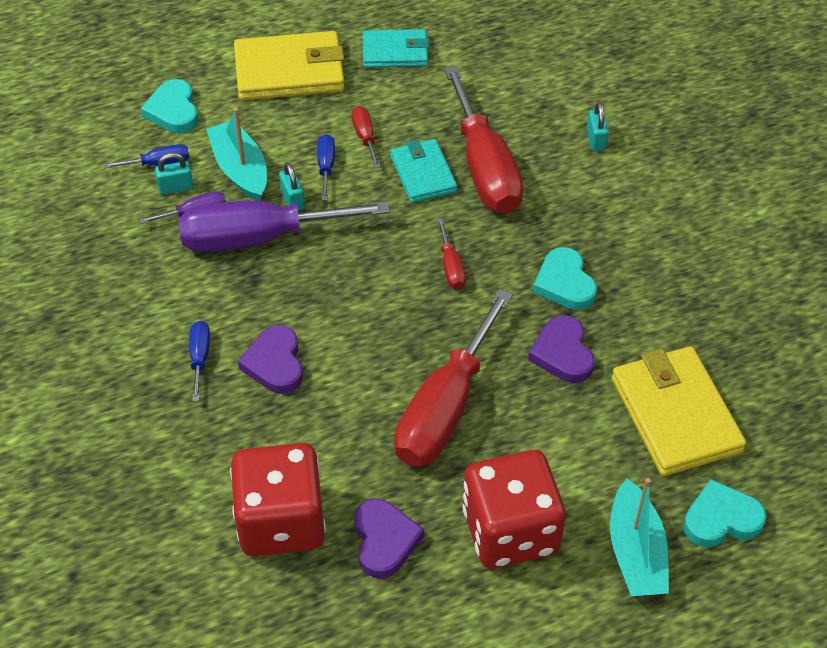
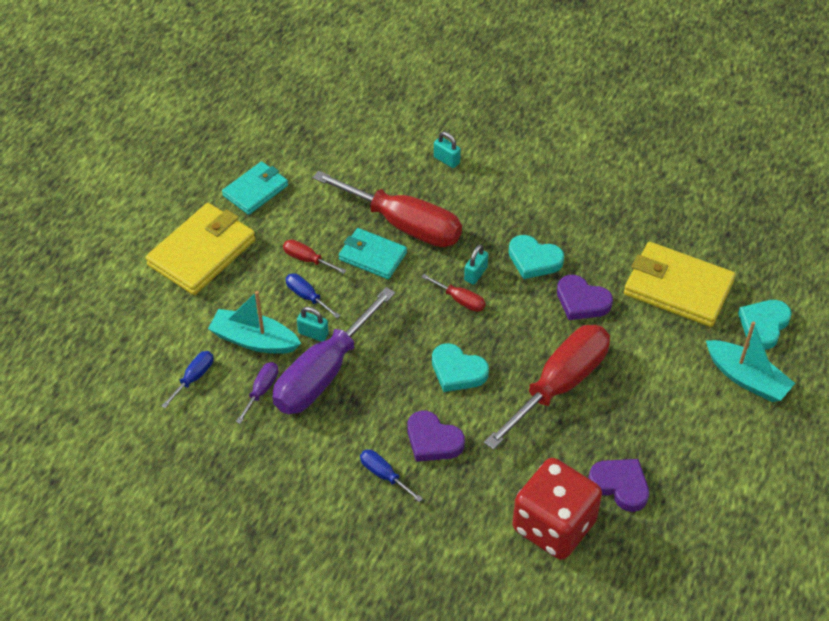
camera: 45 degrees left, 0 degrees up
(173, 111) = (156, 336): turquoise heart -> turquoise heart (457, 371)
(176, 187) = (226, 384): turquoise padlock -> turquoise padlock (475, 274)
(445, 408) = (559, 384): red screwdriver -> red screwdriver turned 120 degrees counterclockwise
(510, 531) = (675, 422): red dice -> none

